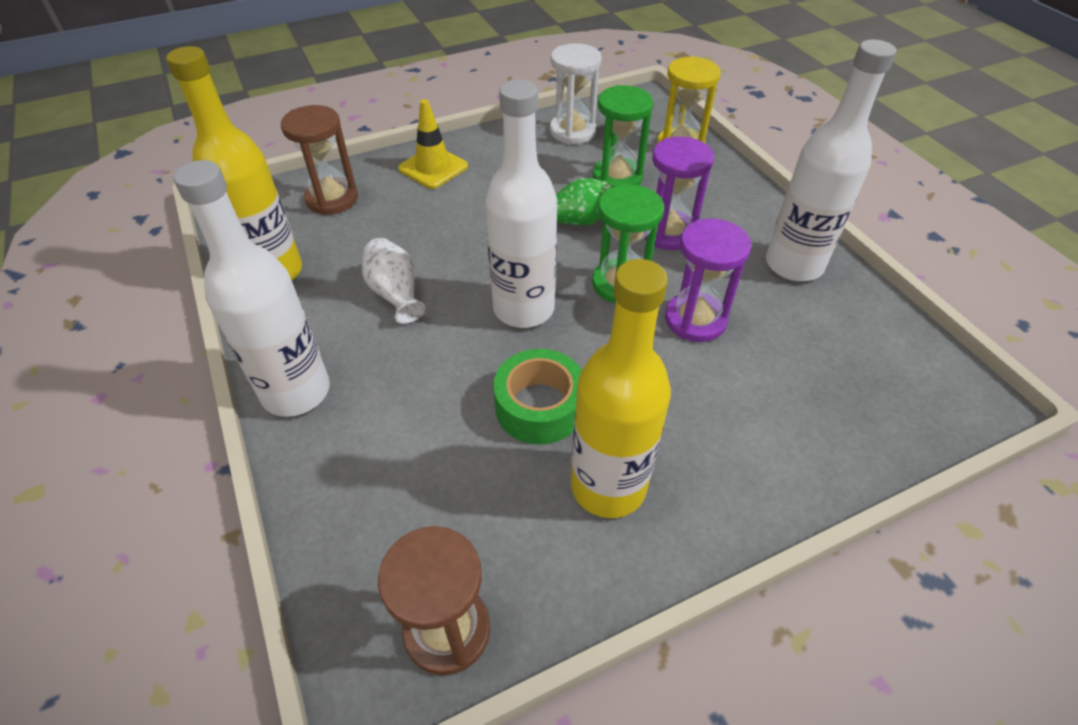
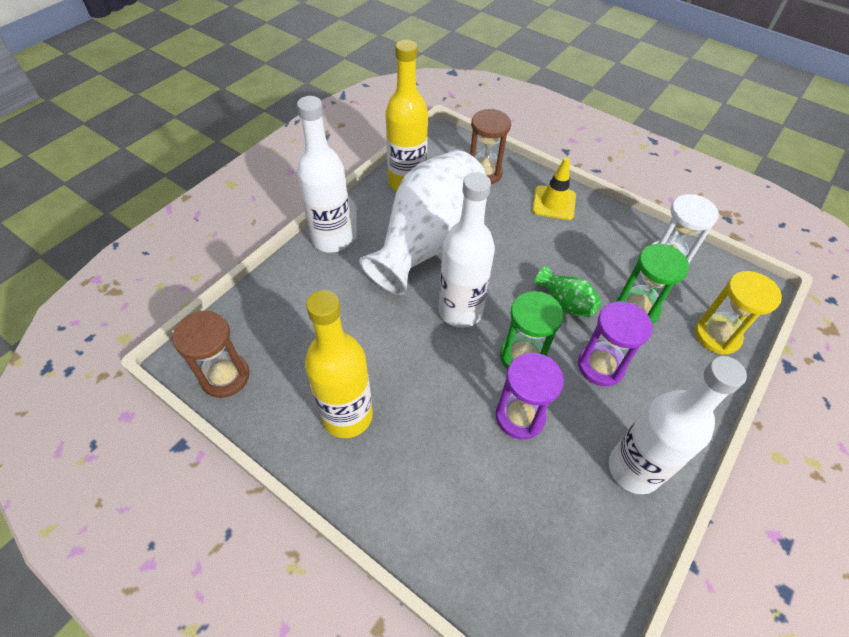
camera: 60 degrees right, 5 degrees up
(395, 293) = (428, 243): white vase -> white vase, size x2.42
(539, 407) = (386, 355): green tape -> none

